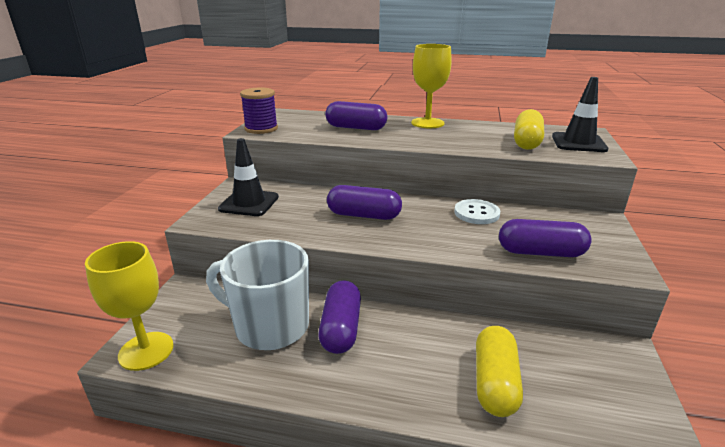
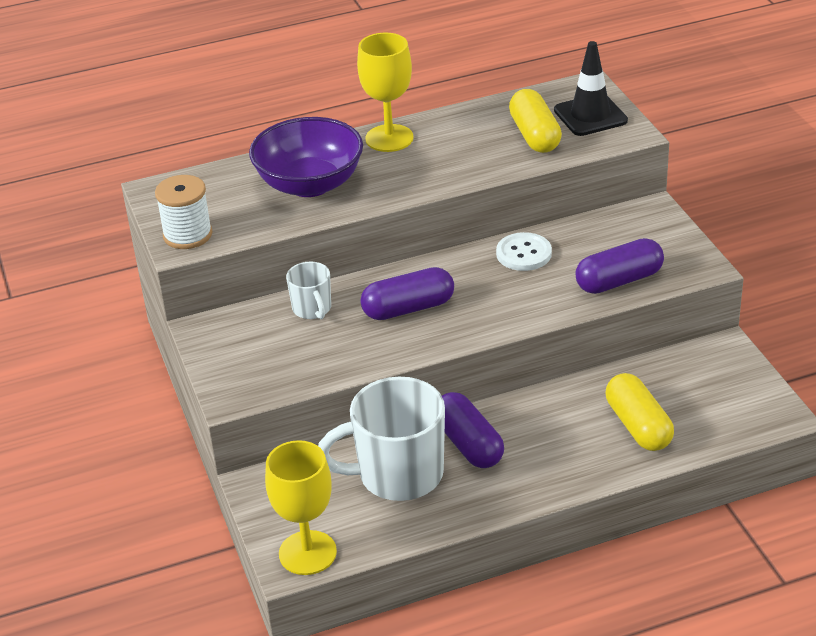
camera: 30 degrees left, 10 degrees up
(249, 203) = (255, 348): black traffic cone -> none
(261, 129) = (187, 235): purple spool -> white spool
(307, 196) = (312, 309): none -> white mug
(356, 128) = (310, 184): purple capsule -> purple bowl

